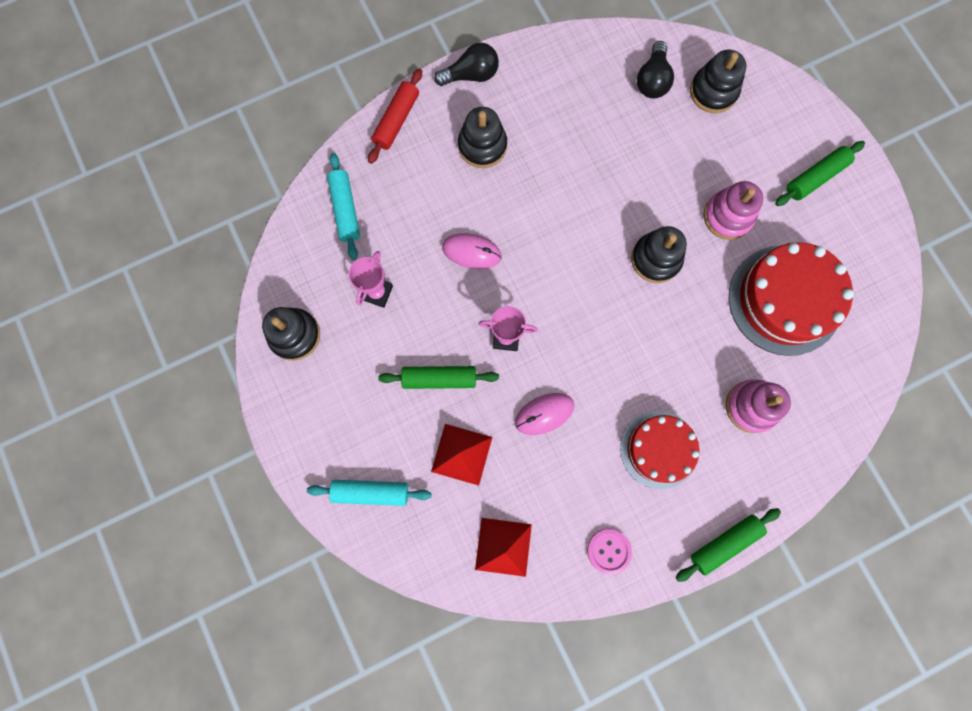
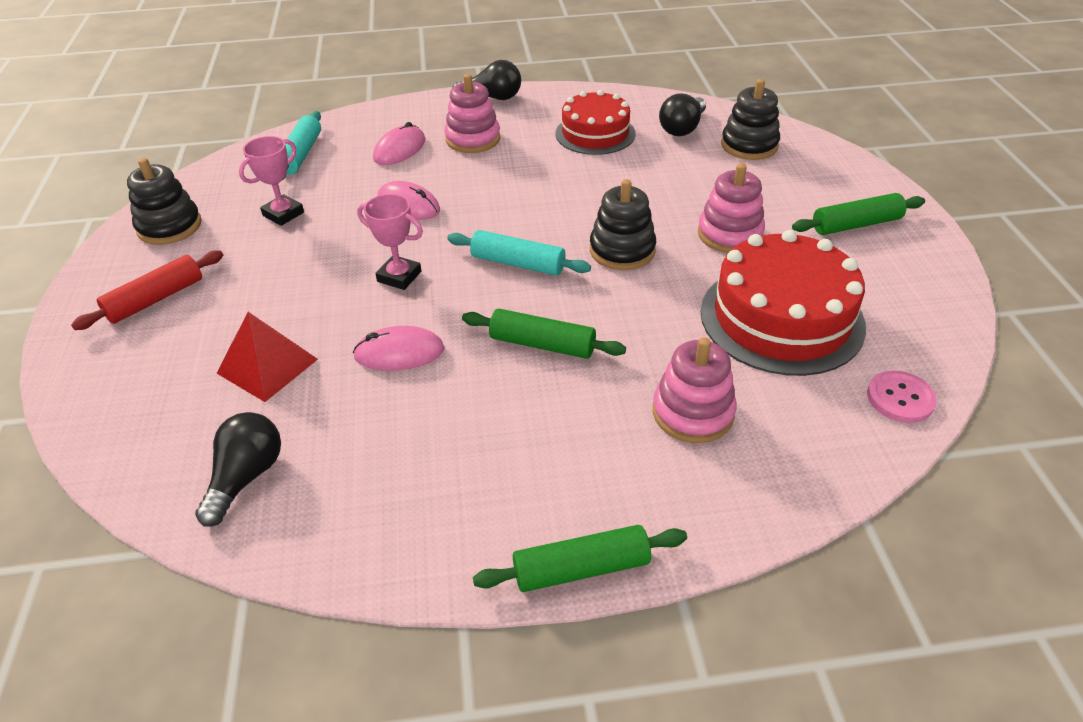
camera: 20 degrees right, 35 degrees down
(371, 492) = (128, 374): turquoise rolling pin -> turquoise rolling pin (518, 263)
(397, 121) = (398, 111): red rolling pin -> red rolling pin (156, 299)
(427, 179) = (399, 150): none -> pink mouse
(439, 379) = (295, 293): green rolling pin -> green rolling pin (542, 344)
(482, 146) = (473, 139): black stacking toy -> pink stacking toy
(503, 546) = (246, 477): red pyramid -> black light bulb
(609, 551) = (393, 525): pink button -> pink button (900, 398)
(659, 449) = (534, 426): red cake -> red cake (595, 133)

